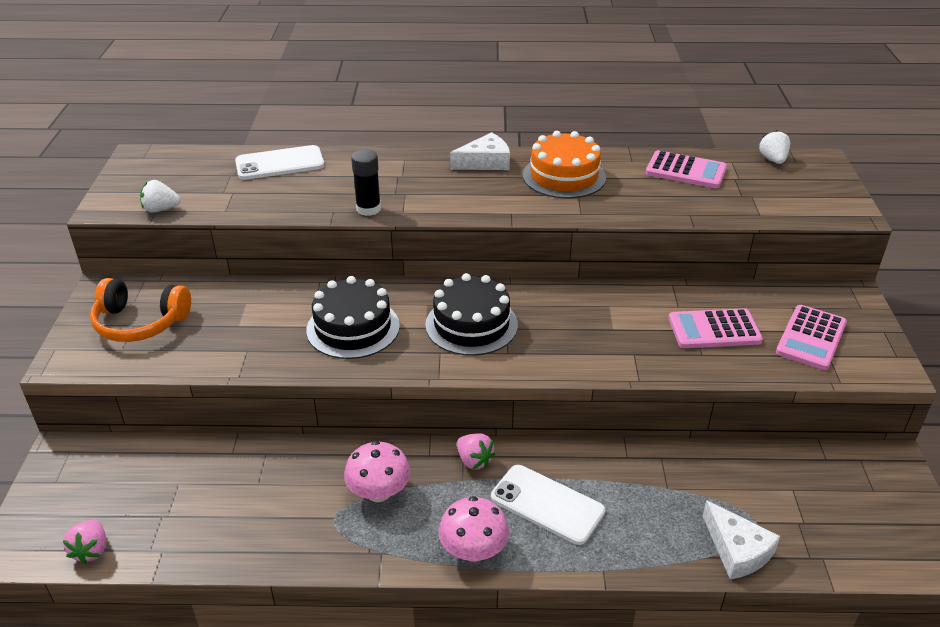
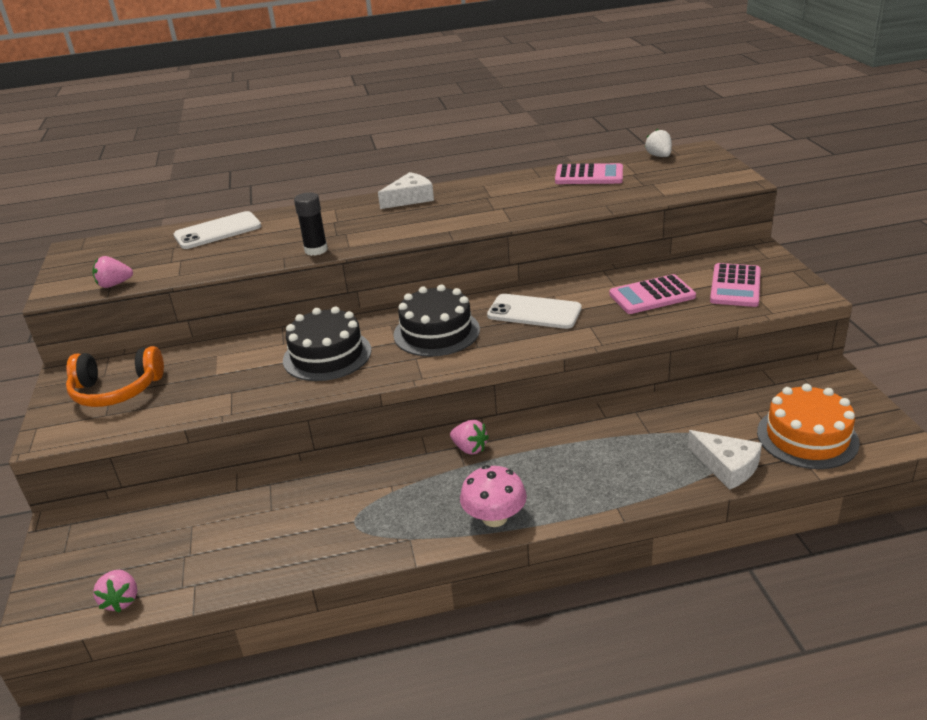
camera: 10 degrees left, 5 degrees down
(161, 209) = (114, 284): white strawberry -> pink strawberry
(379, 492) = (390, 491): pink mushroom -> none
(547, 504) = (548, 468): white phone -> white phone (534, 312)
(564, 176) = (484, 197): orange cake -> orange cake (807, 437)

